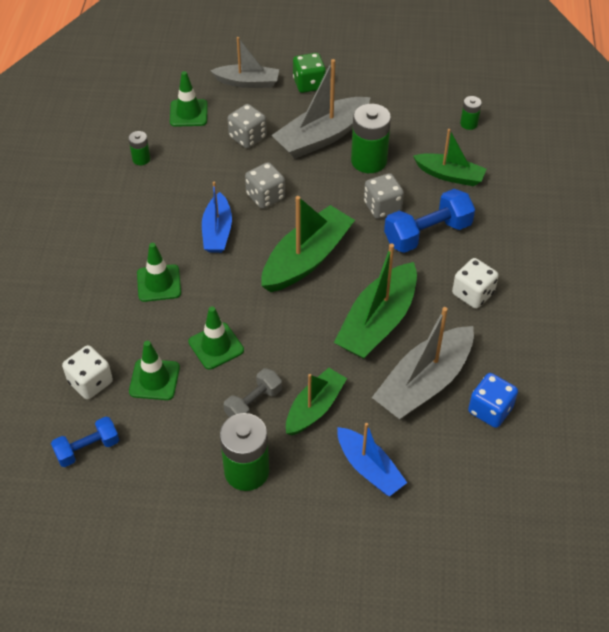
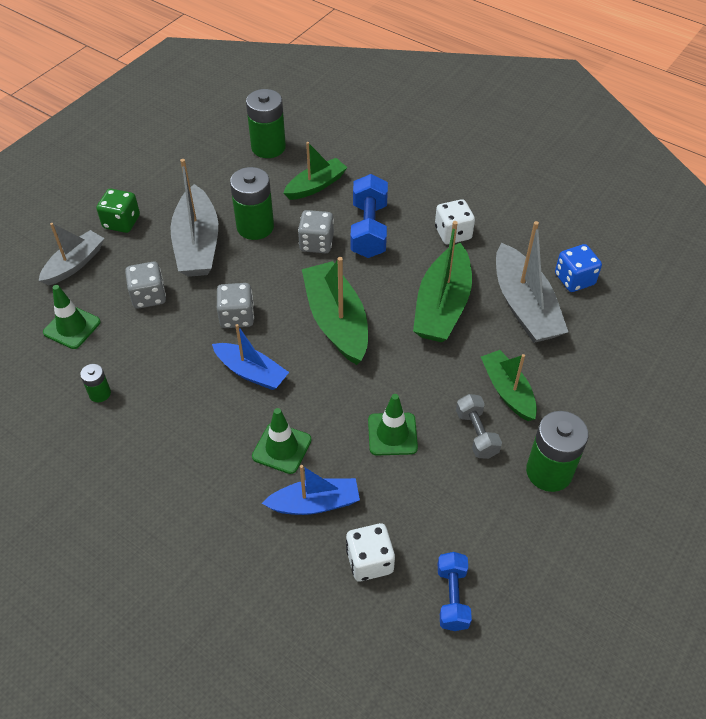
camera: 60 degrees left, 0 degrees up
(154, 379) = (401, 502): green traffic cone -> none
(369, 468) = (590, 382): blue boat -> blue boat (315, 503)
(378, 322) = (442, 306): green boat -> green boat turned 45 degrees clockwise
(469, 124) = (268, 147): green battery -> green battery, size x1.99

